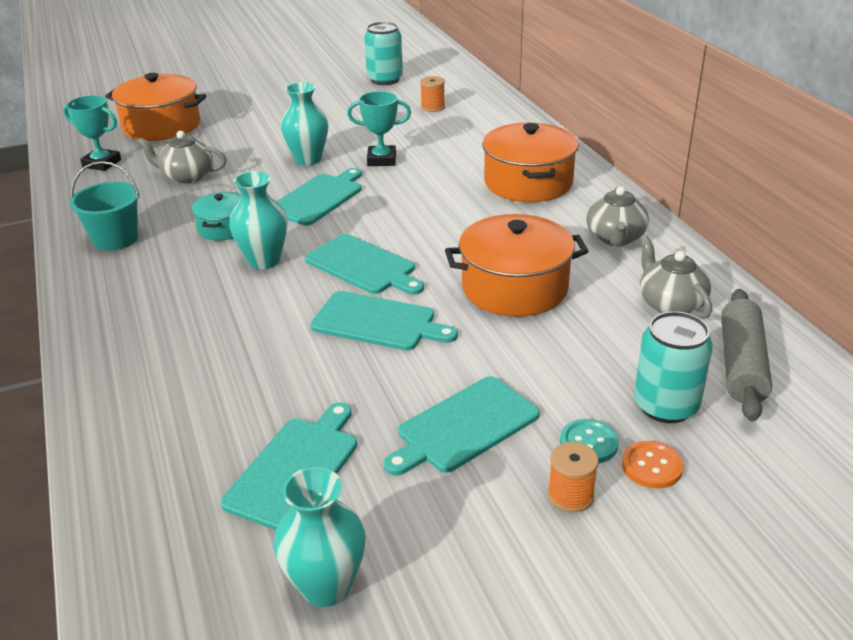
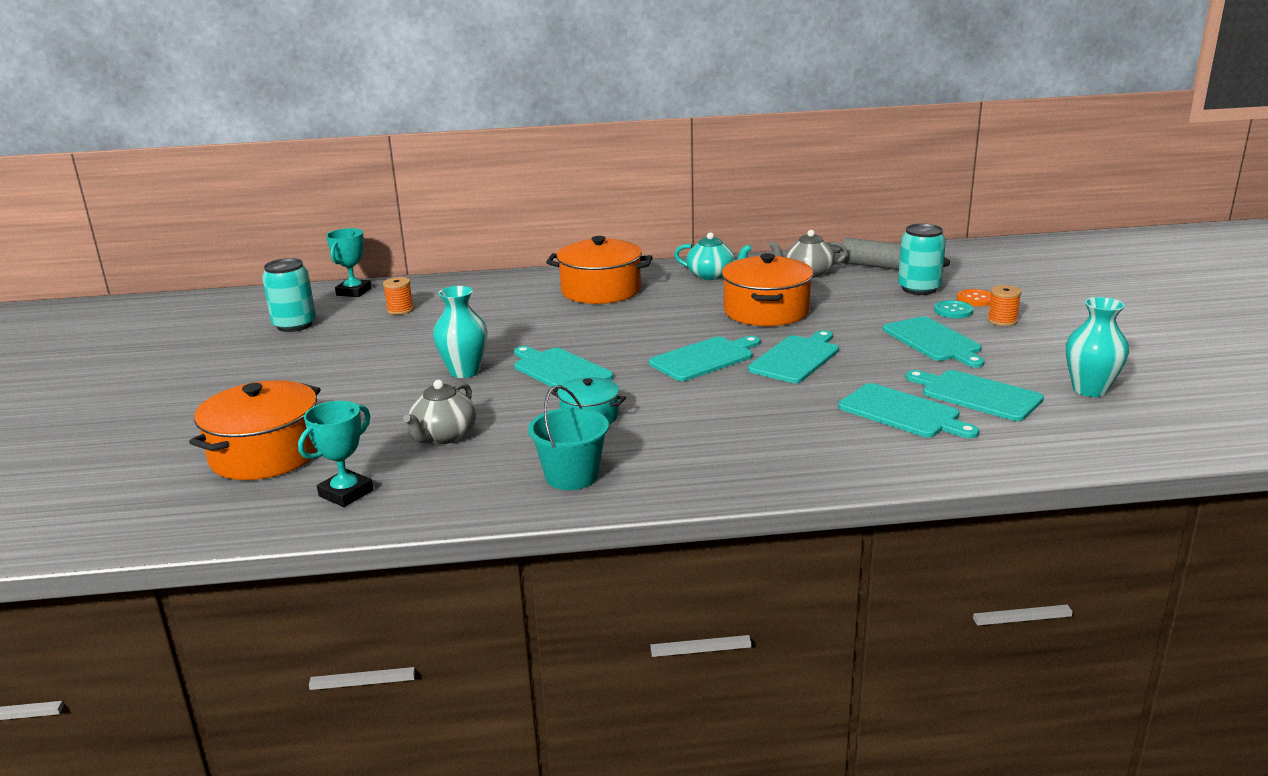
camera: 75 degrees left, 10 degrees down
(240, 409) = (903, 412): none -> turquoise cutting board
(264, 260) = (670, 398): turquoise vase -> none
(381, 160) = (501, 339): turquoise trophy -> turquoise trophy (353, 292)
(615, 238) = (712, 275): grey teapot -> turquoise teapot

